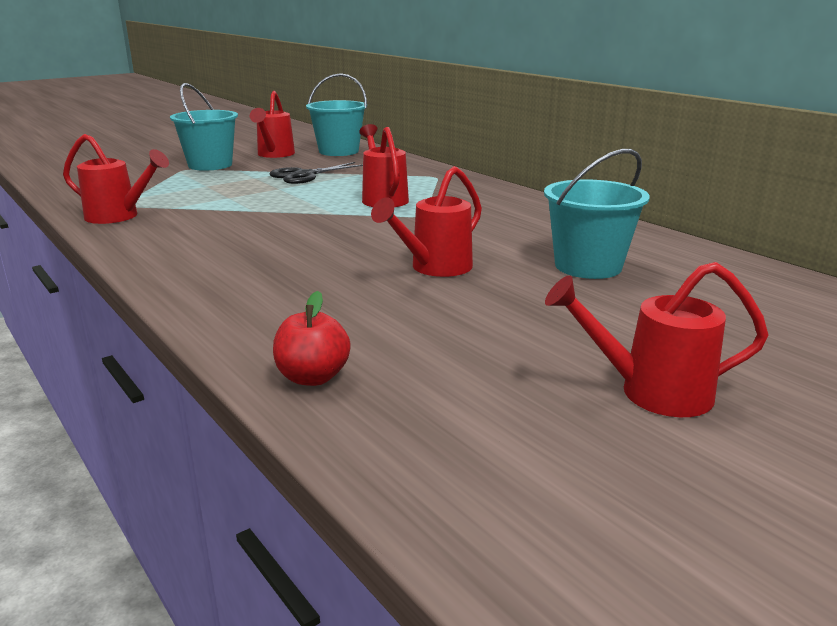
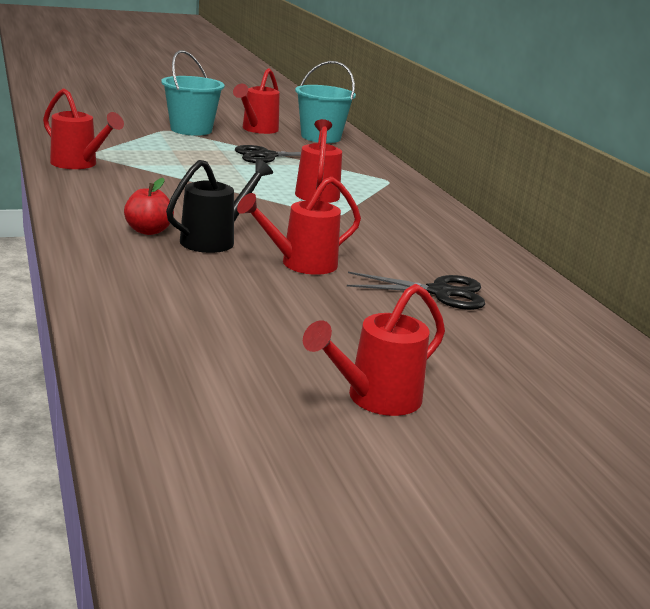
camera: 15 degrees right, 0 degrees up
(312, 377) = (125, 324): red apple -> red apple (148, 231)
(327, 263) = (214, 240): none -> black watering can
(588, 266) = (440, 292): turquoise bucket -> black scissors
(651, 392) = (375, 399): red watering can -> red watering can turned 60 degrees counterclockwise

